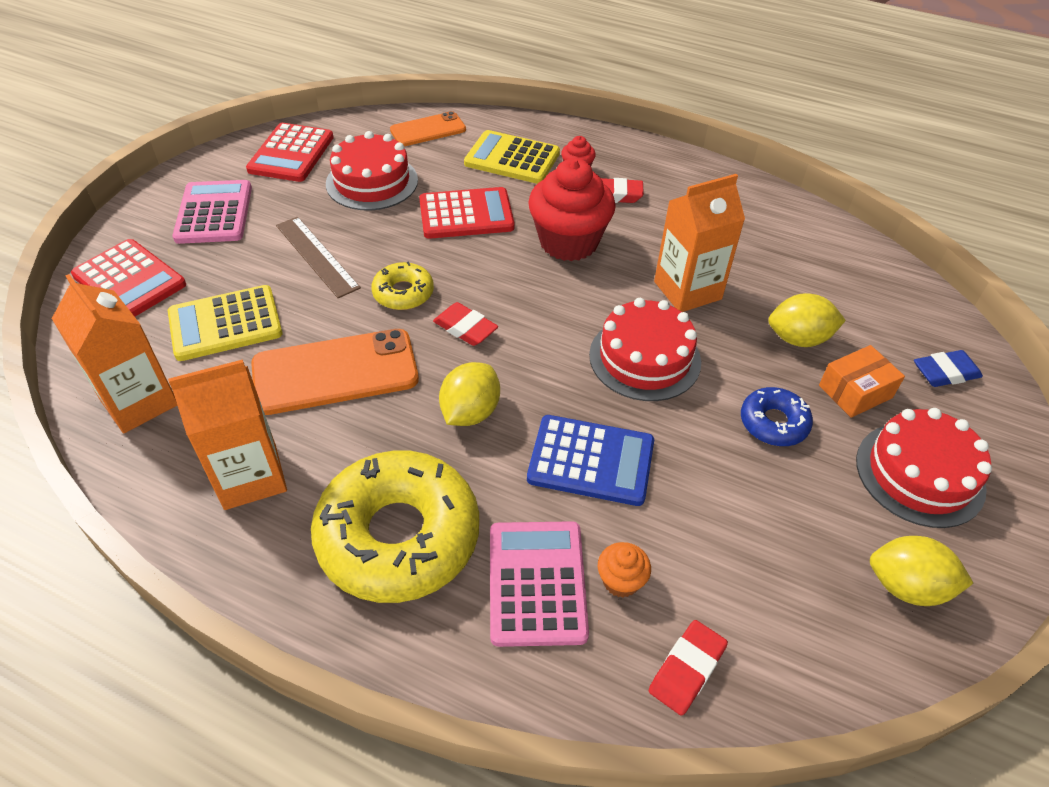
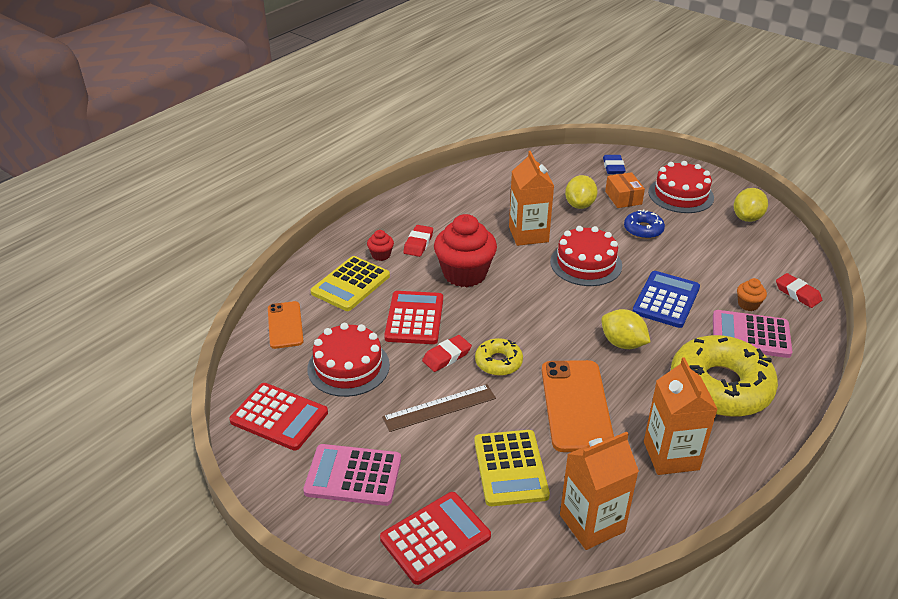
camera: 75 degrees left, 10 degrees down
(465, 328) = (543, 335): red eraser -> red eraser (446, 356)

